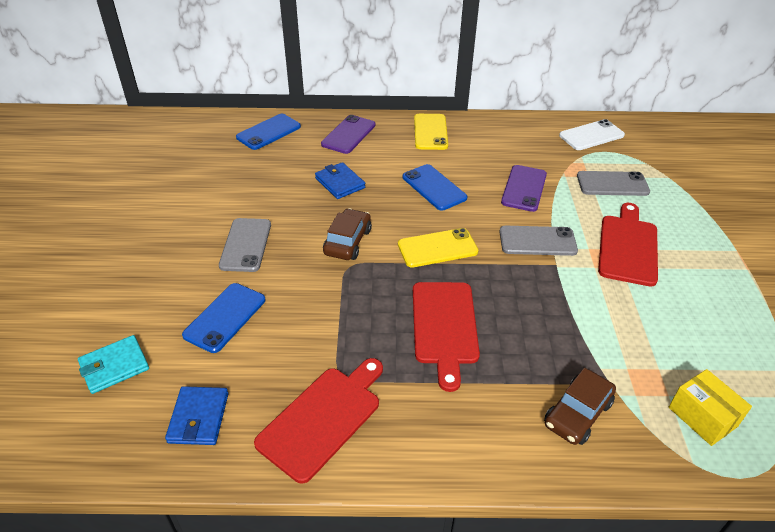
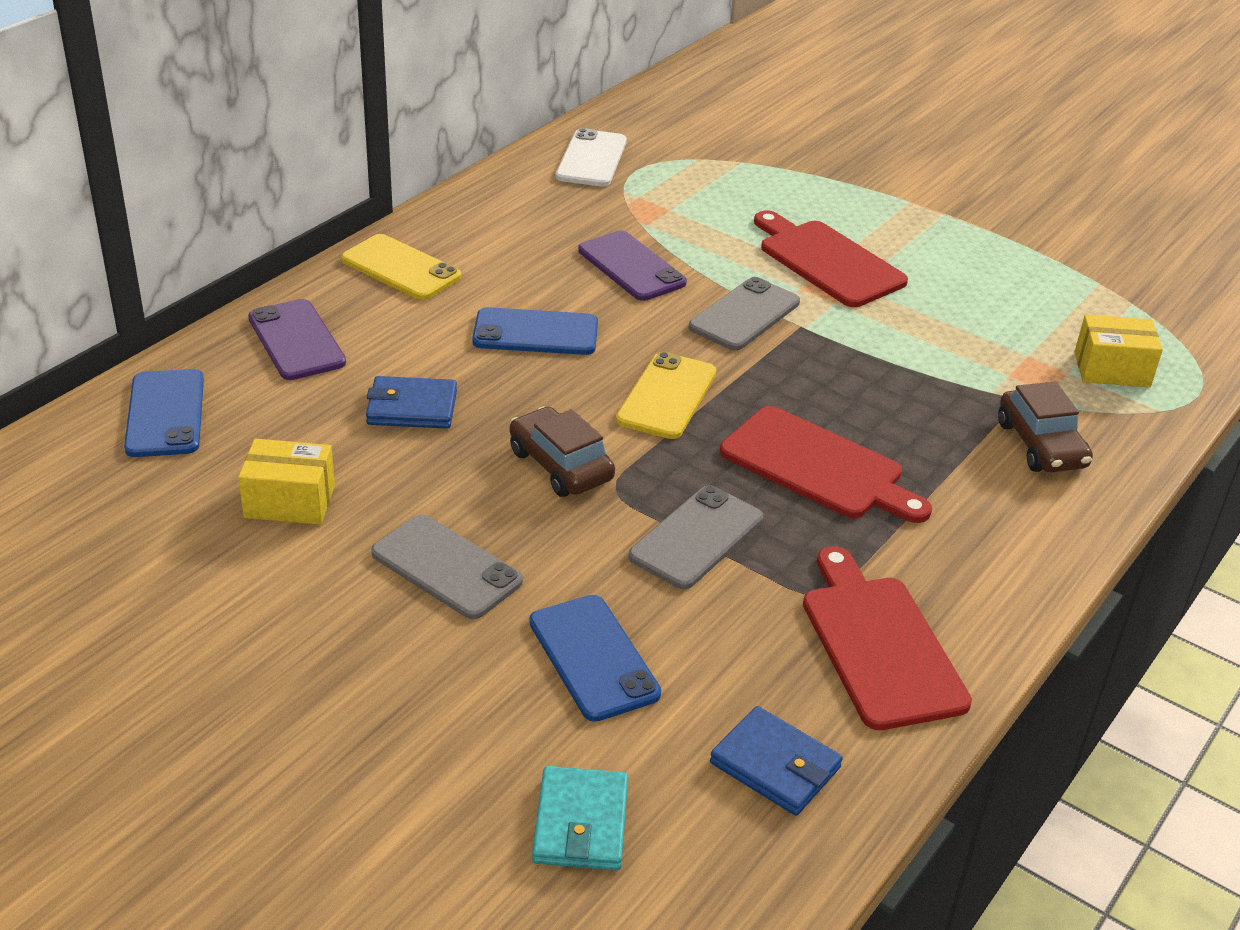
camera: 55 degrees left, 5 degrees down
(247, 185) = (290, 501): none -> yellow box
(612, 184) = (705, 203): grey phone -> grey phone (696, 537)

